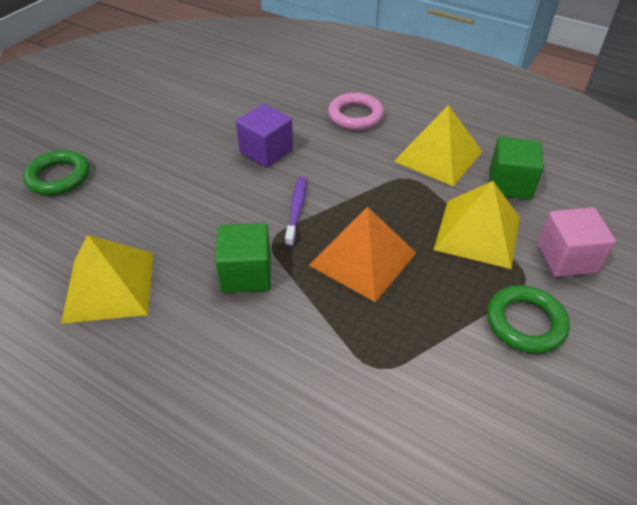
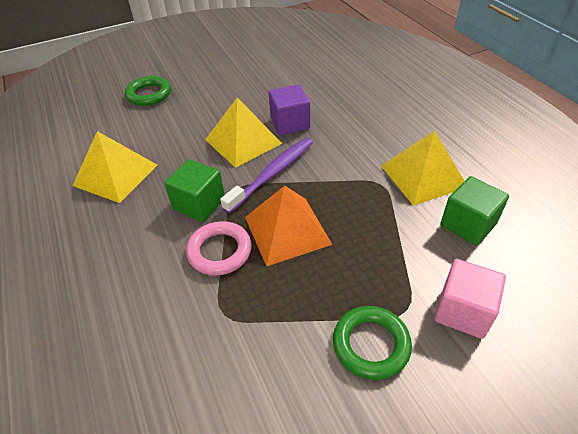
camera: 35 degrees right, 0 degrees up
(296, 210) = (272, 174): purple toothbrush -> purple toothbrush, size x1.55
(355, 116) = (382, 119): pink ring -> pink ring (219, 251)
(477, 233) = (399, 252): yellow pyramid -> yellow pyramid (243, 141)

